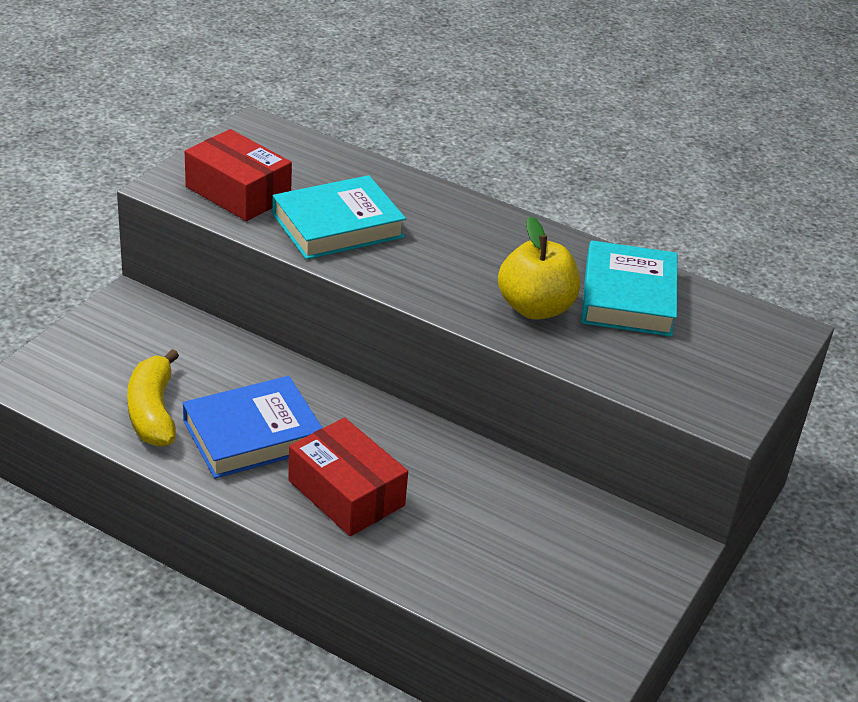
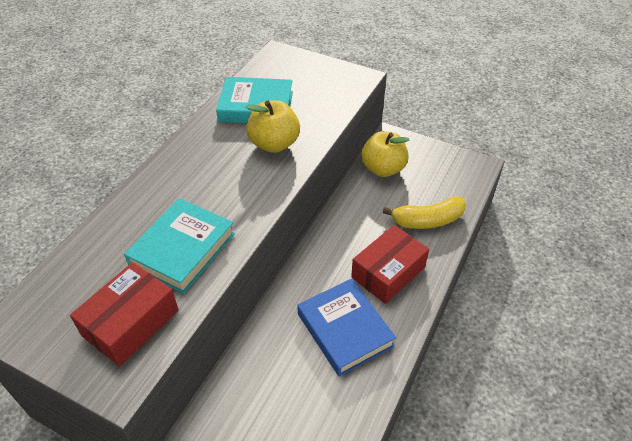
camera: 90 degrees left, 10 degrees up
(153, 412) = (333, 399): yellow banana -> yellow banana (427, 220)
(337, 225) = (182, 249): turquoise book -> turquoise book turned 60 degrees clockwise
(584, 523) = (383, 169): none -> yellow apple

